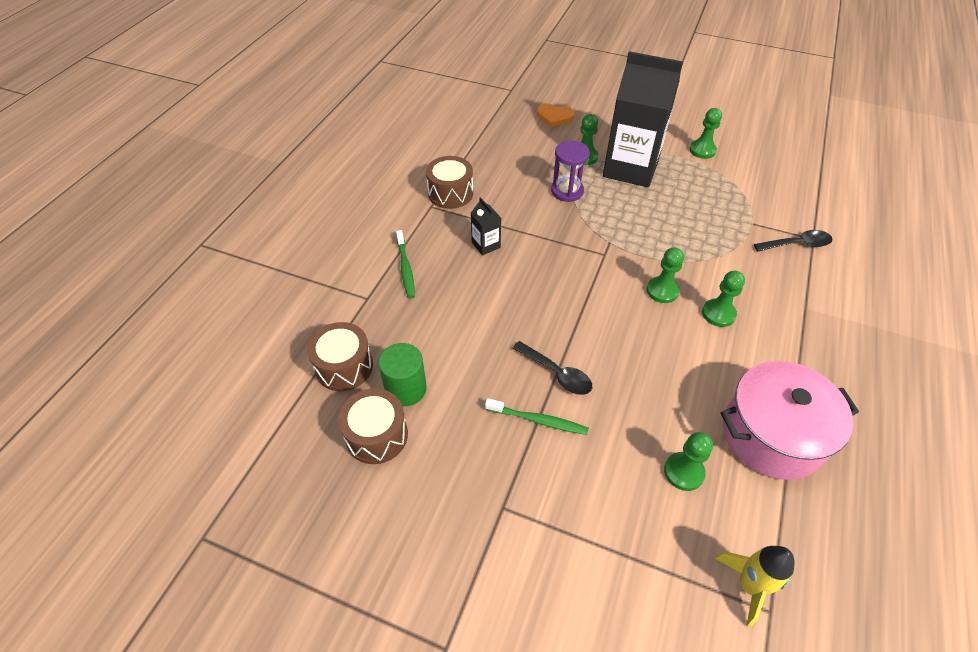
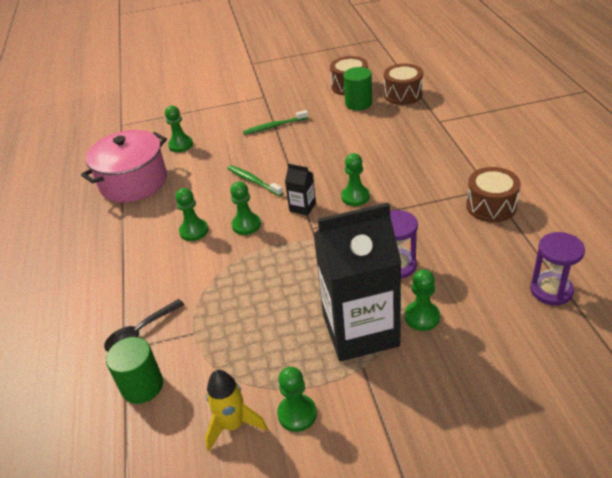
camera: 150 degrees right, 10 degrees down
(405, 268) = (442, 145): green toothbrush -> green toothbrush (253, 181)
(486, 245) = (409, 186): black carton -> black carton (302, 207)
(492, 132) = (551, 290): none -> purple hourglass
(541, 262) = (355, 197): none -> green pawn
(554, 117) = (518, 358): orange heart -> none
(557, 374) = (282, 147): black spoon -> none
(749, 585) = (133, 127): yellow rocket -> yellow rocket (233, 425)
(802, 208) = (142, 386): none -> green cylinder

